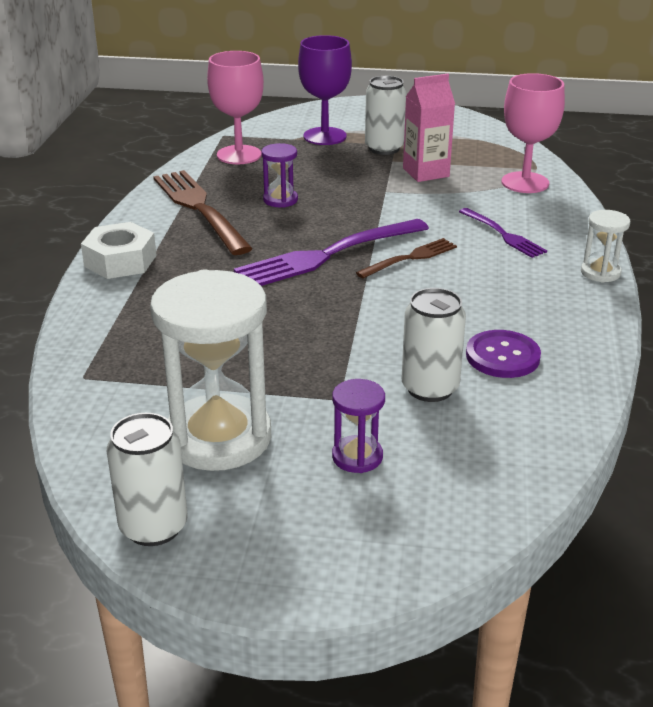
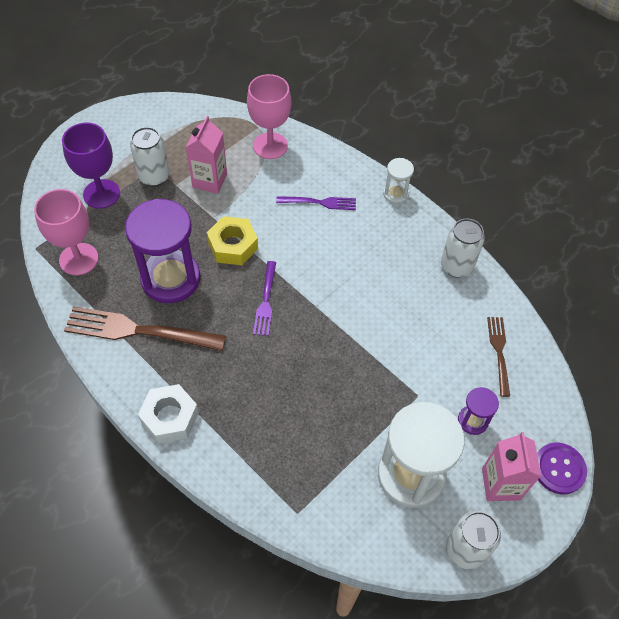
camera: 55 degrees left, 25 degrees up
(280, 200) = (171, 279): purple hourglass -> purple hourglass, size x2.13
(288, 520) = (500, 484): none -> pink carton
(328, 255) = (265, 301): purple fork -> purple fork, size x0.55
(368, 213) = (233, 245): none -> yellow nut
(410, 258) = (306, 264): brown fork -> brown fork (499, 352)
(430, 388) = (439, 348): white can -> white can (456, 266)
(502, 356) = (436, 296): purple button -> purple button (559, 469)

